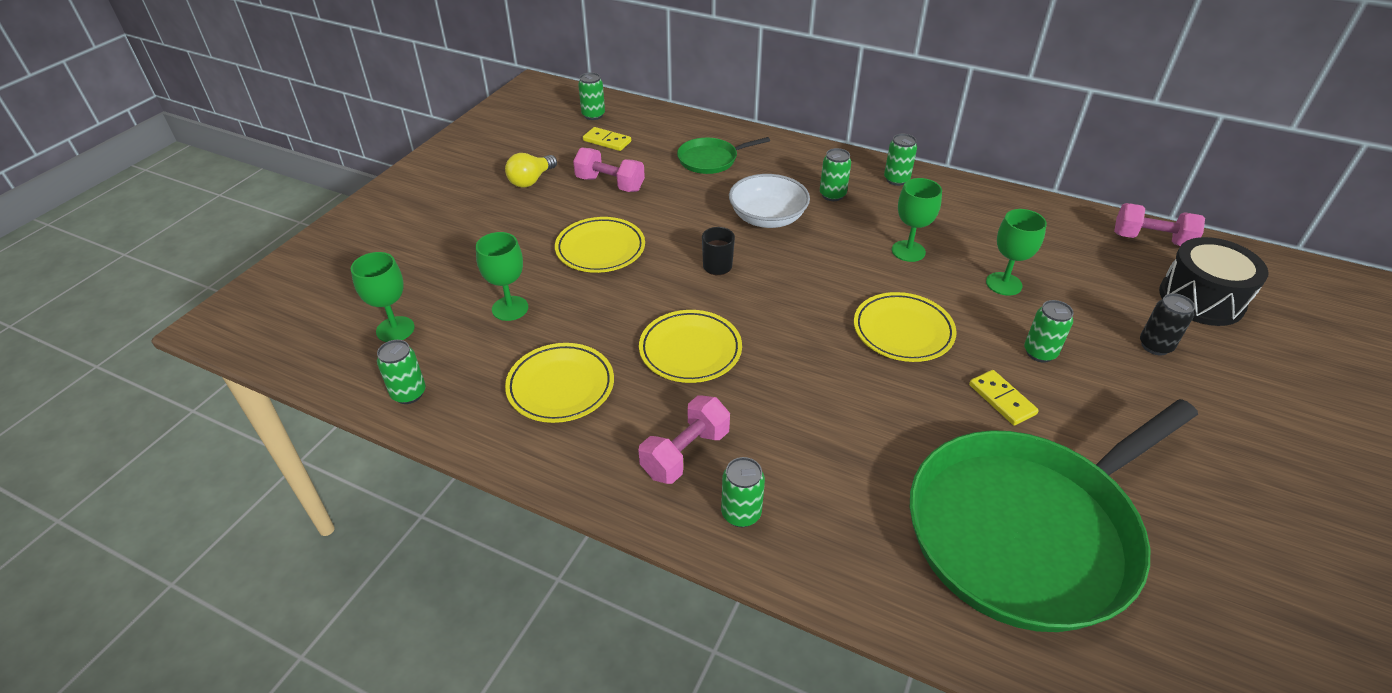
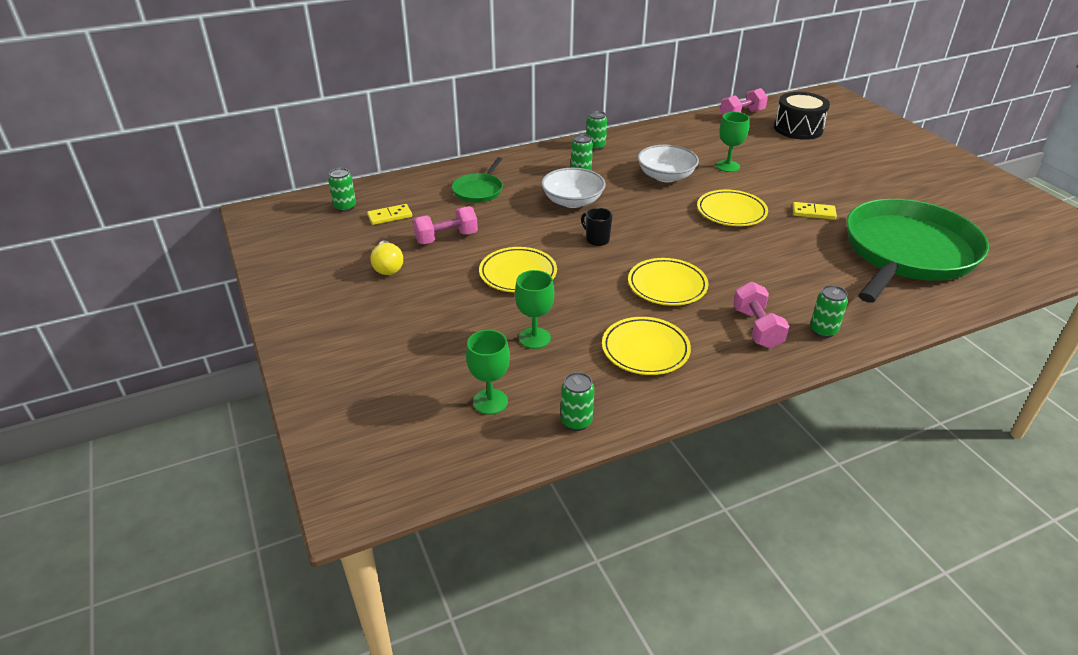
camera: 50 degrees left, 5 degrees down
(908, 251) = (666, 176): green goblet -> white bowl
(1028, 530) = (907, 252): green pan -> green pan turned 150 degrees counterclockwise
(1039, 353) = (791, 185): green can -> none
(1155, 346) = (817, 156): black can -> none

